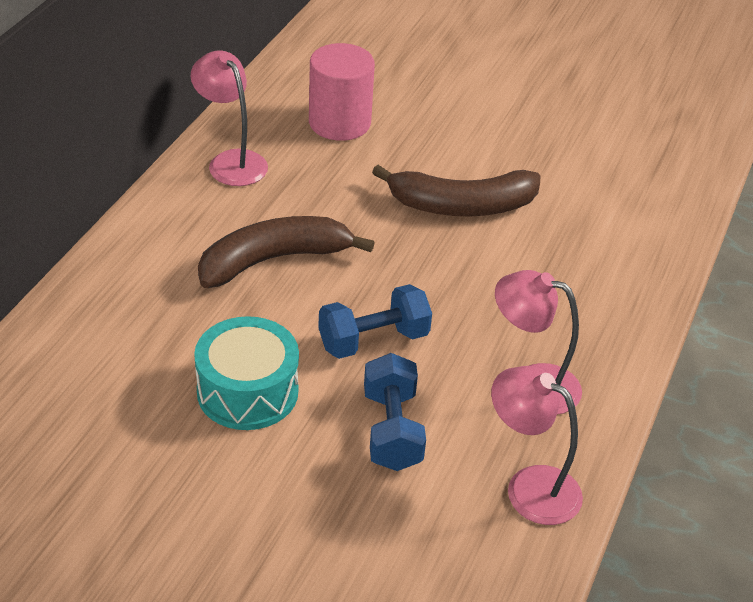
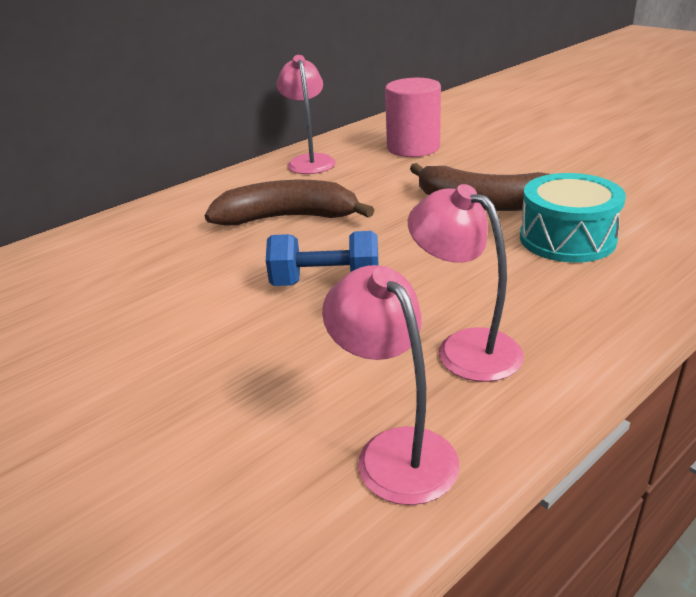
camera: 30 degrees right, 10 degrees down
(247, 391) = (180, 301): turquoise drum -> turquoise drum (567, 239)
(392, 430) = (282, 358): blue dumbbell -> none

